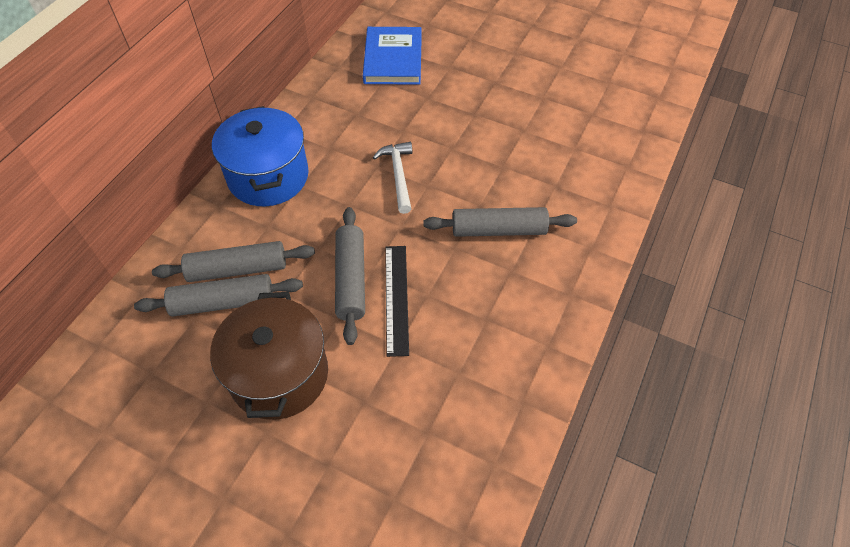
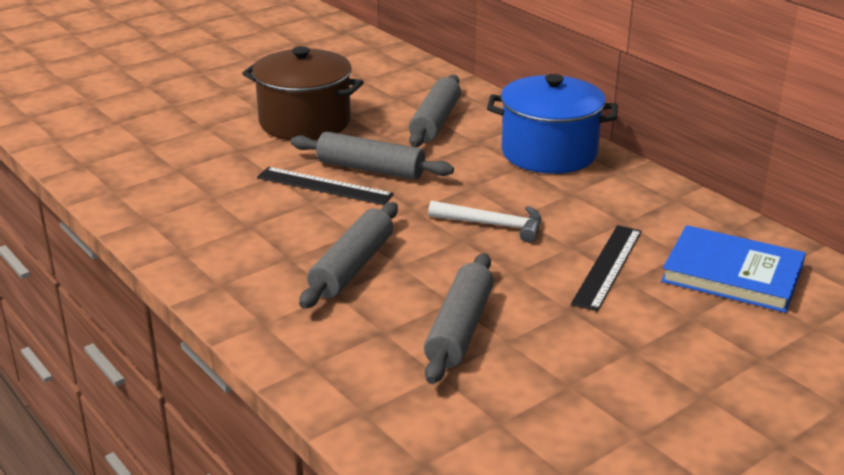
camera: 115 degrees right, 25 degrees down
(223, 302) = (403, 111): grey rolling pin -> grey rolling pin (459, 329)
(417, 109) = (607, 266): none -> black ruler

